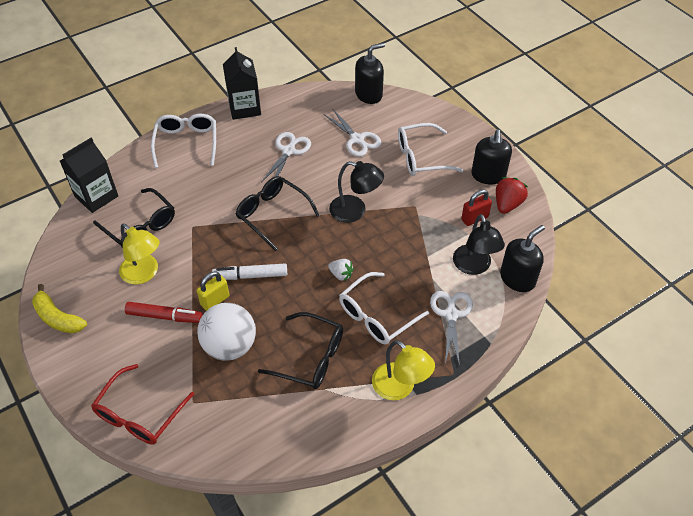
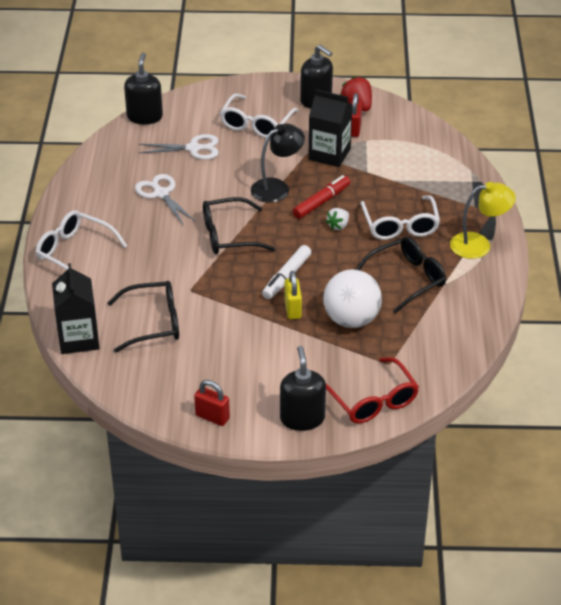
camera: 55 degrees left, 10 degrees down
(58, 317) = (212, 417): yellow banana -> red padlock
(144, 274) = (216, 341): yellow lamp -> none
(164, 316) = (280, 347): red marker -> red marker (321, 202)
(244, 108) = (70, 196): black carton -> black carton (329, 154)
(341, 274) = (338, 226): white strawberry -> white strawberry turned 150 degrees clockwise
(451, 314) = (436, 187): white scissors -> none
(474, 266) = (402, 153): black lamp -> none
(517, 278) = (435, 138): black soap dispenser -> black soap dispenser (302, 418)

